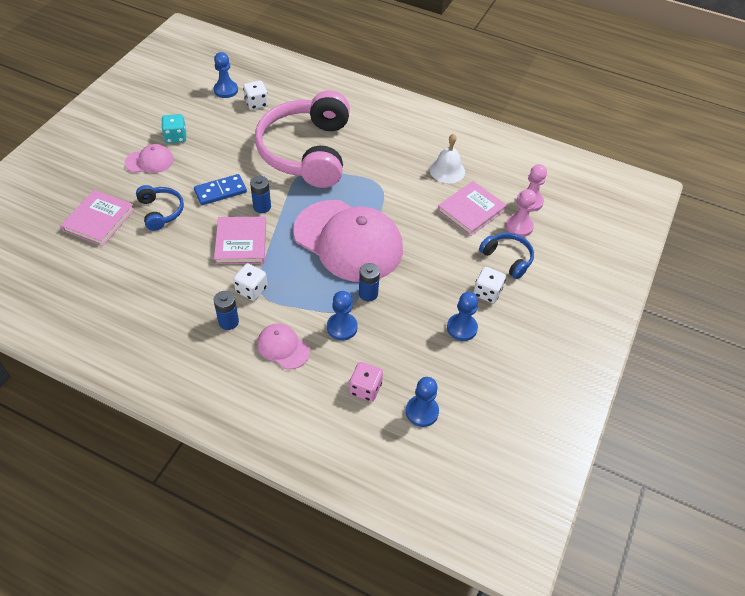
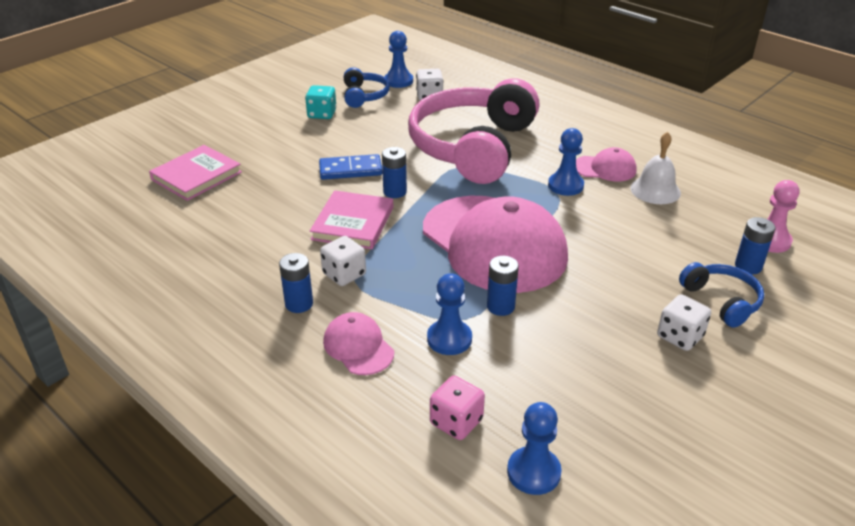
camera: 20 degrees right, 15 degrees down
(149, 161) = (281, 131): pink cap -> pink cap (605, 168)
(160, 212) = (270, 179): blue headphones -> blue headphones (364, 96)
(462, 328) = (628, 374): blue pawn -> blue pawn (565, 185)
(471, 210) = (679, 237): pink book -> none
(519, 226) = (748, 266): pink pawn -> blue battery

